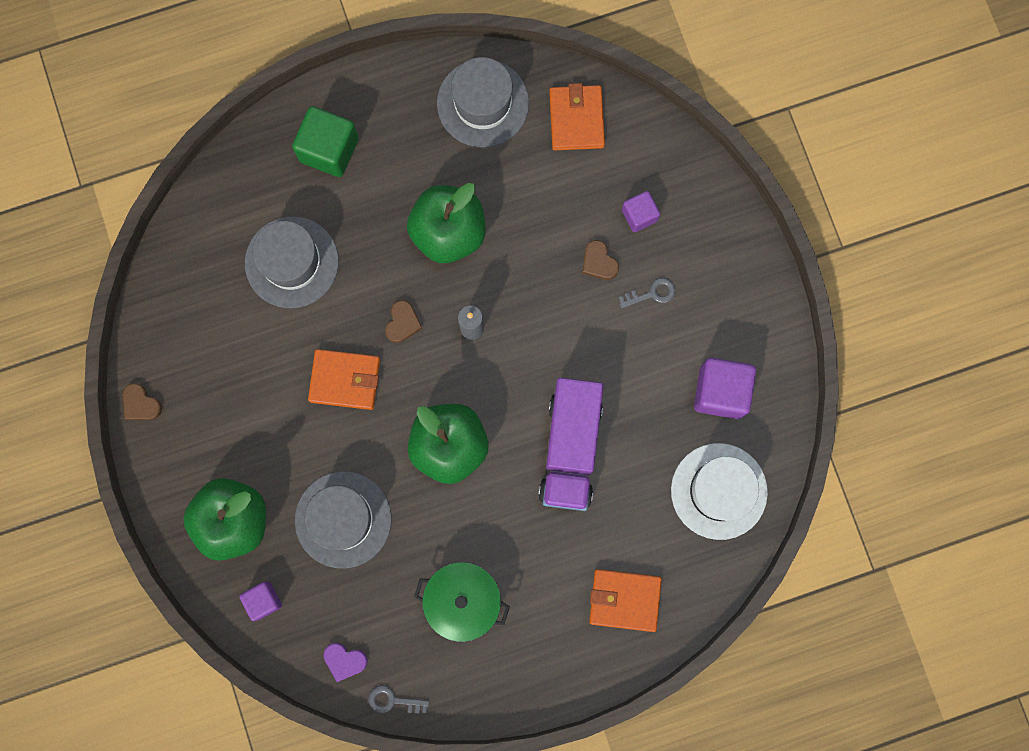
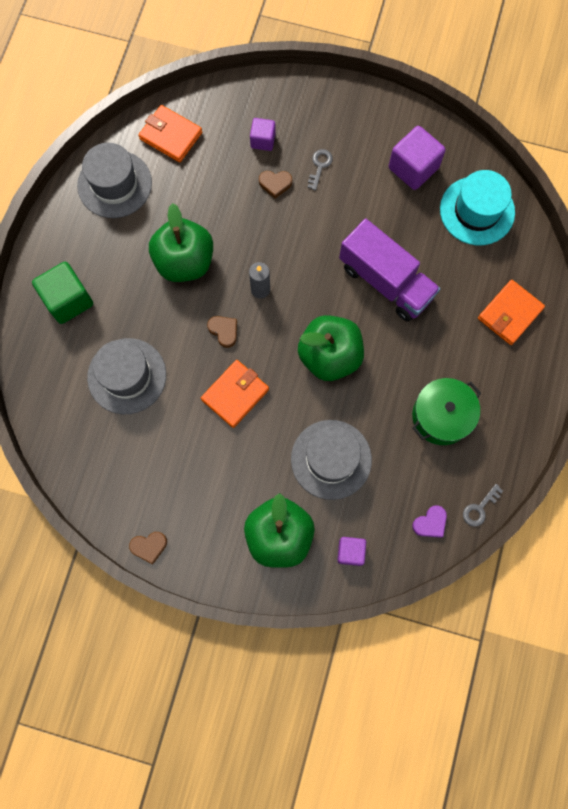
camera: 55 degrees left, 5 degrees down
(719, 491) = (477, 211): white hat -> turquoise hat

